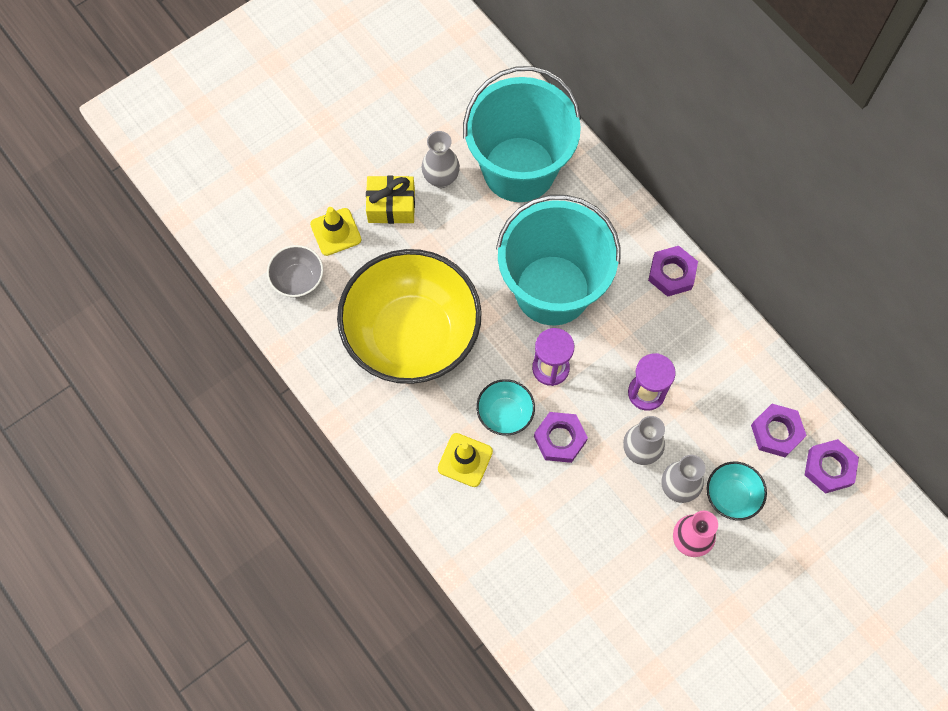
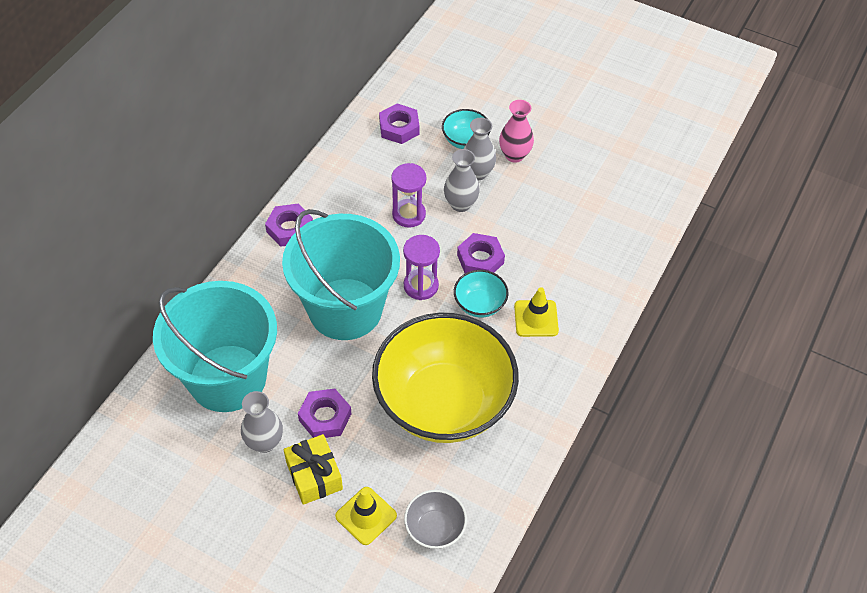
camera: 115 degrees left, 15 degrees down
(829, 468) = (411, 92): purple nut -> purple nut (325, 417)

